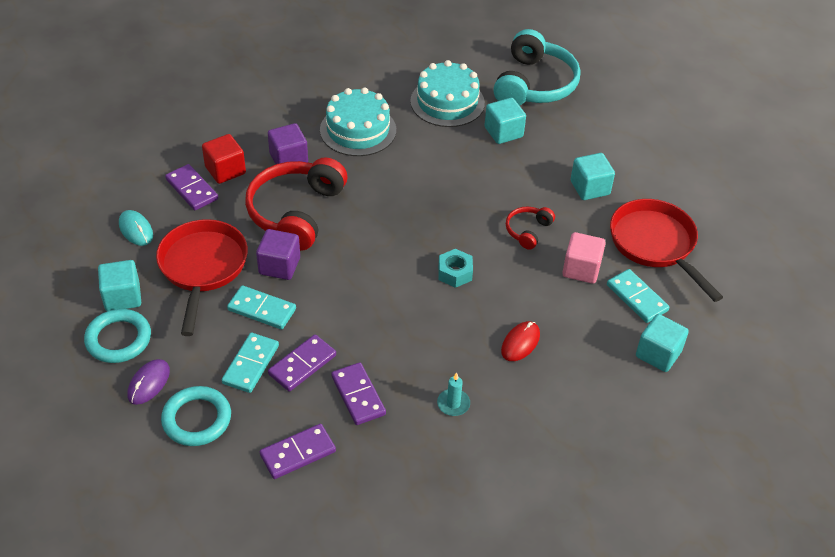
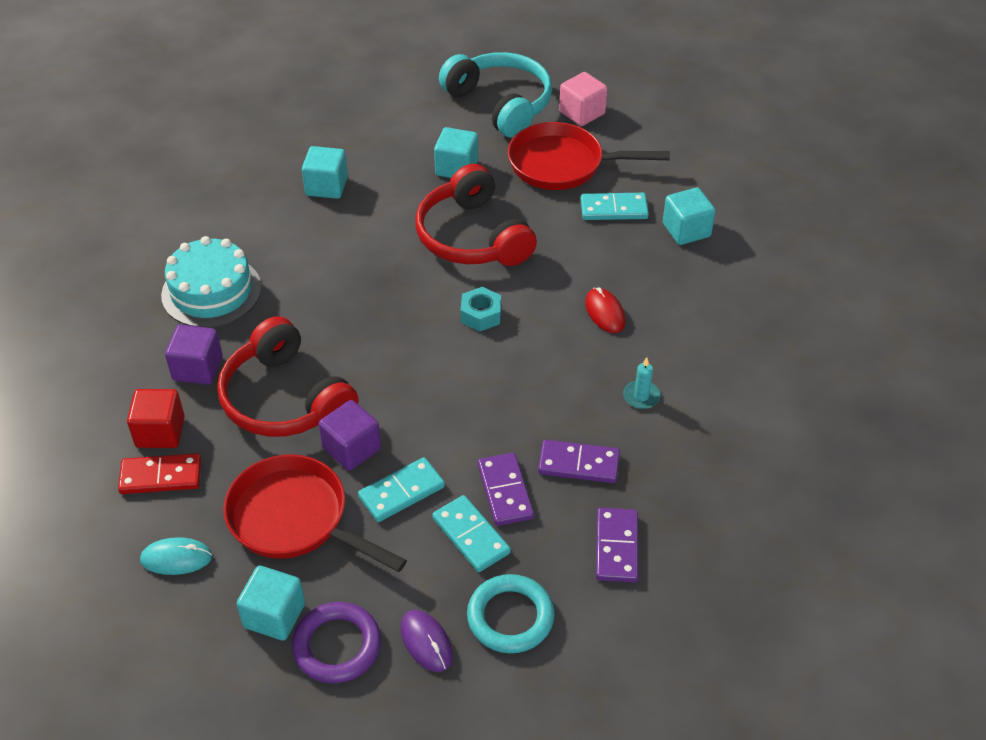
camera: 55 degrees left, 0 degrees up
(118, 339) = (337, 646): turquoise ring -> purple ring
(192, 189) = (161, 476): purple domino -> red domino
(447, 102) = (242, 204): turquoise cake -> none
(528, 231) = (472, 237): red headphones -> red headphones, size x2.11
(534, 84) = (283, 132): turquoise headphones -> turquoise headphones (500, 104)
(581, 269) = (551, 226): pink cube -> pink cube (582, 113)

